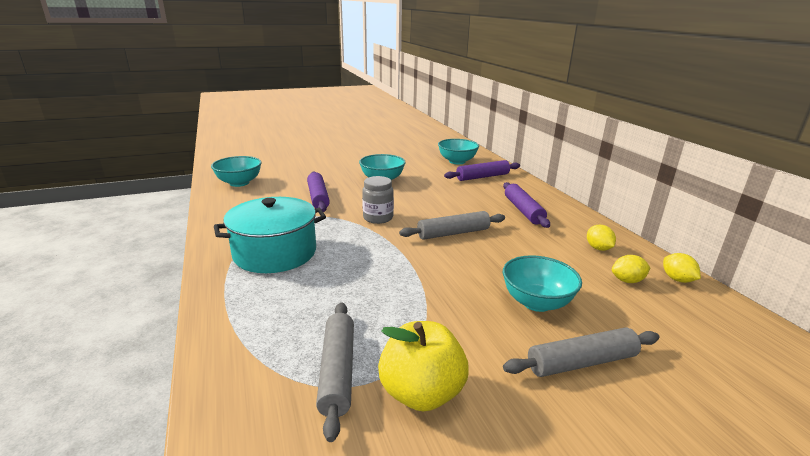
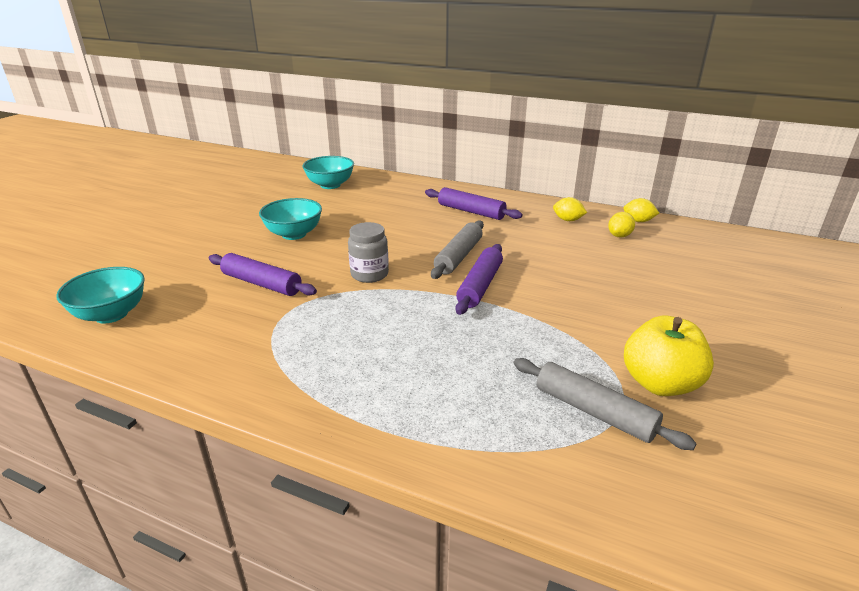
camera: 45 degrees left, 5 degrees up
(275, 253) = (342, 361): turquoise pot -> none
(482, 177) = (383, 193): purple rolling pin -> purple rolling pin (480, 286)
(536, 302) = (604, 280): turquoise bowl -> none
(581, 362) = (687, 303): grey rolling pin -> none

